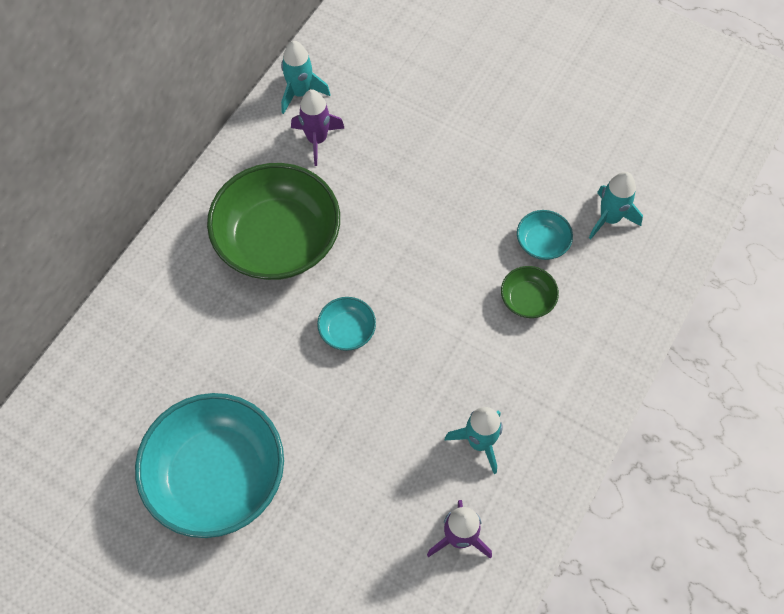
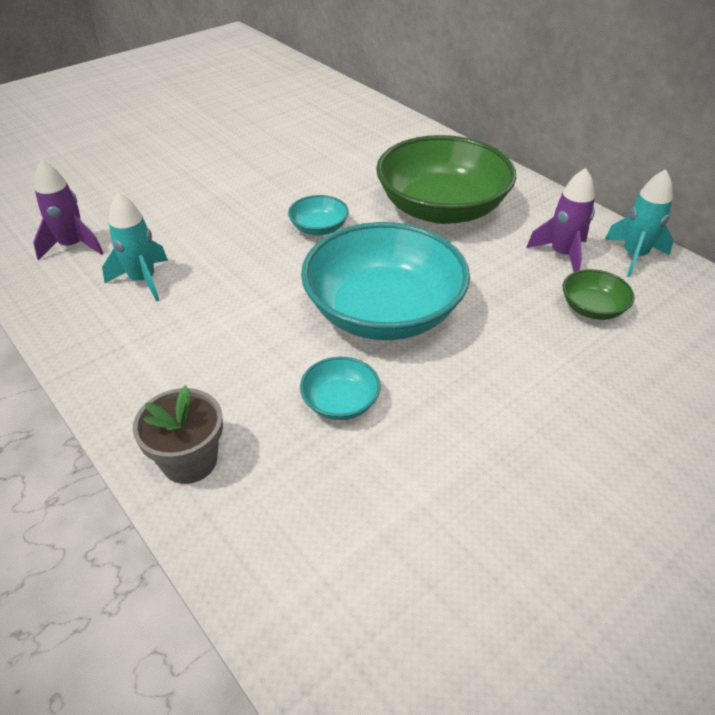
camera: 110 degrees right, 20 degrees down
(217, 476) = (238, 146): turquoise bowl -> turquoise bowl (383, 312)
(527, 299) = (271, 363): green bowl -> green bowl (592, 308)
(609, 218) = (342, 493): turquoise rocket -> none
(630, 310) = (189, 461): none -> grey flower pot

